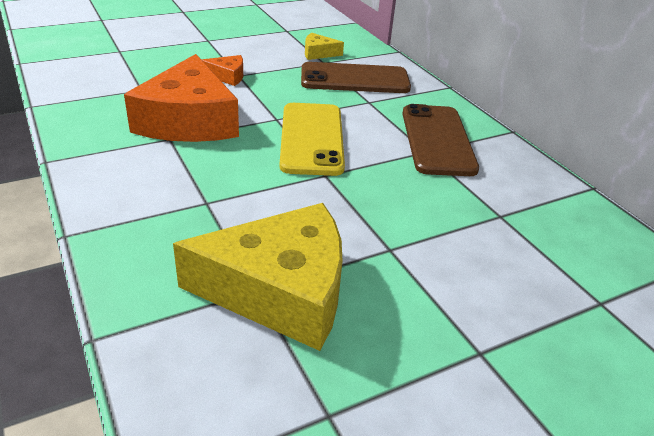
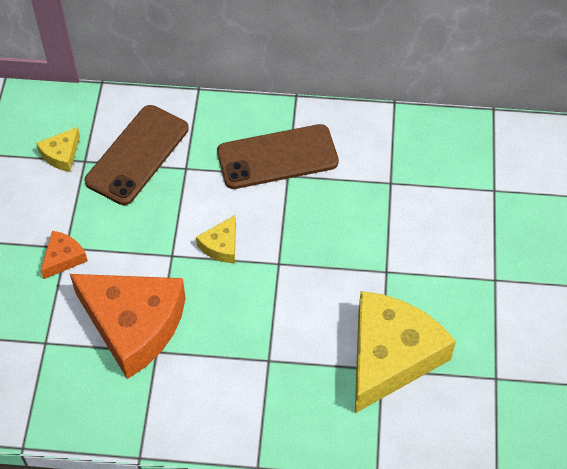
camera: 55 degrees left, 20 degrees up
(311, 139) = (221, 245): yellow phone -> yellow cheese
(437, 140) = (277, 157): brown phone -> brown phone turned 45 degrees counterclockwise

